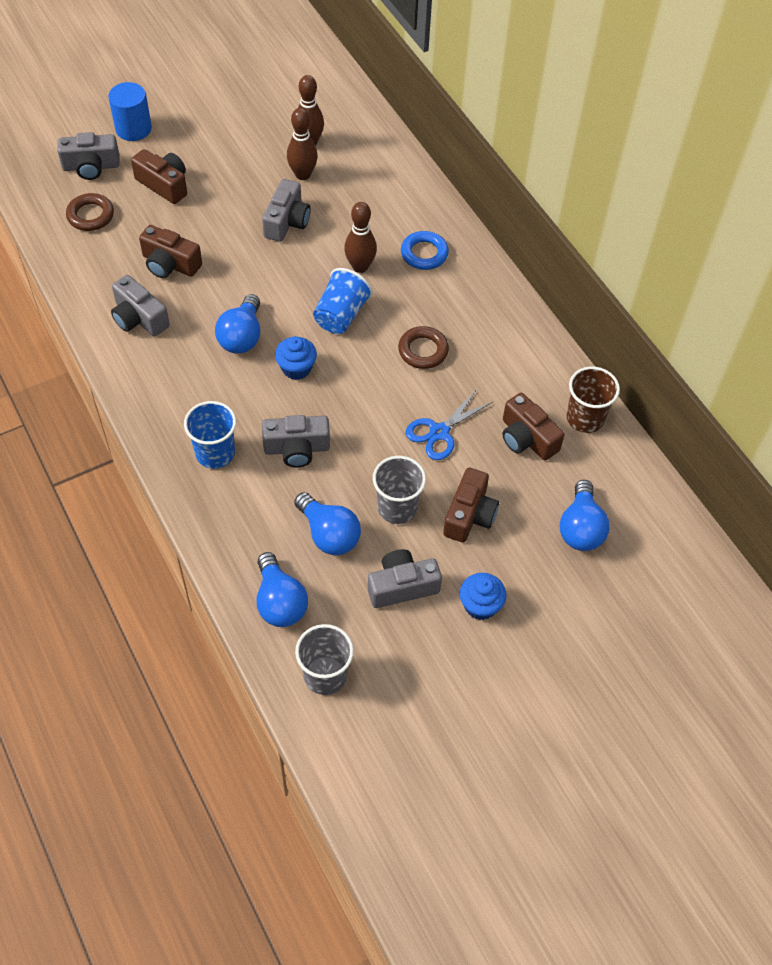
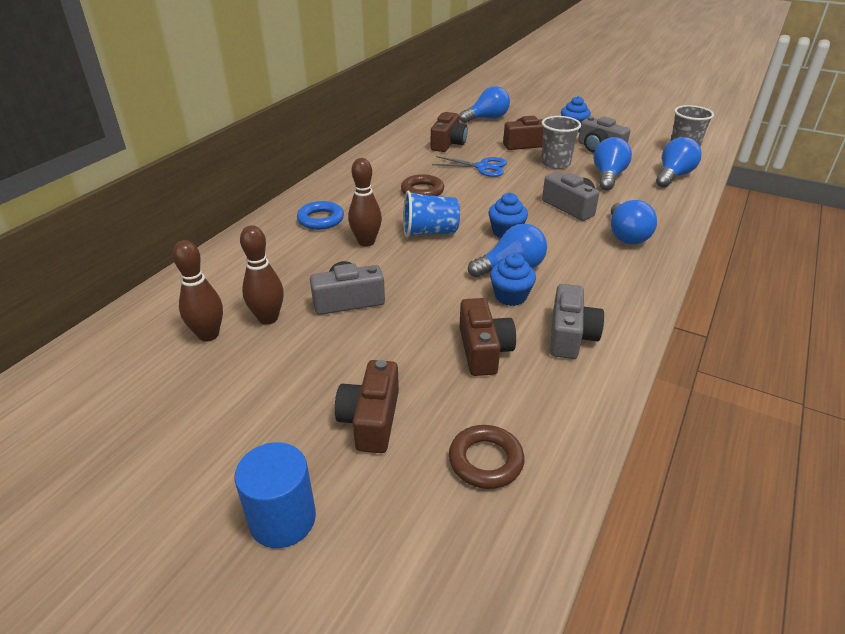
camera: 120 degrees left, 20 degrees down
(91, 166) = (399, 521): grey camera -> none
(209, 313) = (510, 296): none -> blue cupcake
(215, 453) = (626, 236): blue cup -> blue light bulb
(585, 418) = (410, 133): brown cup -> none

